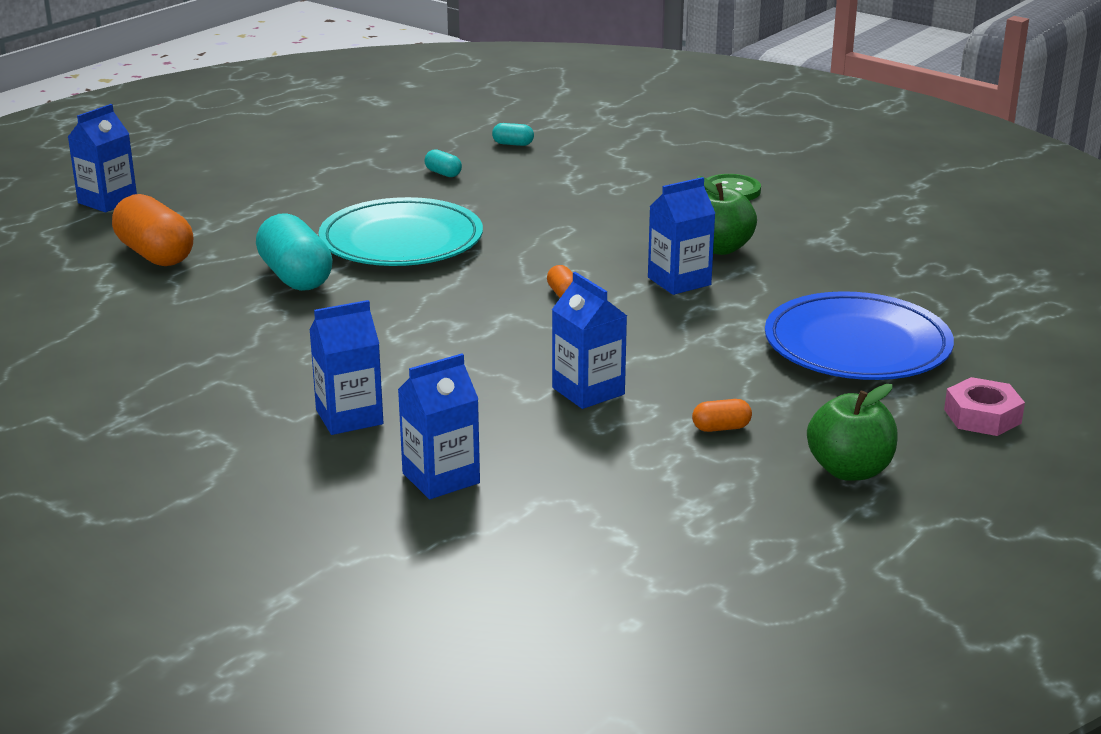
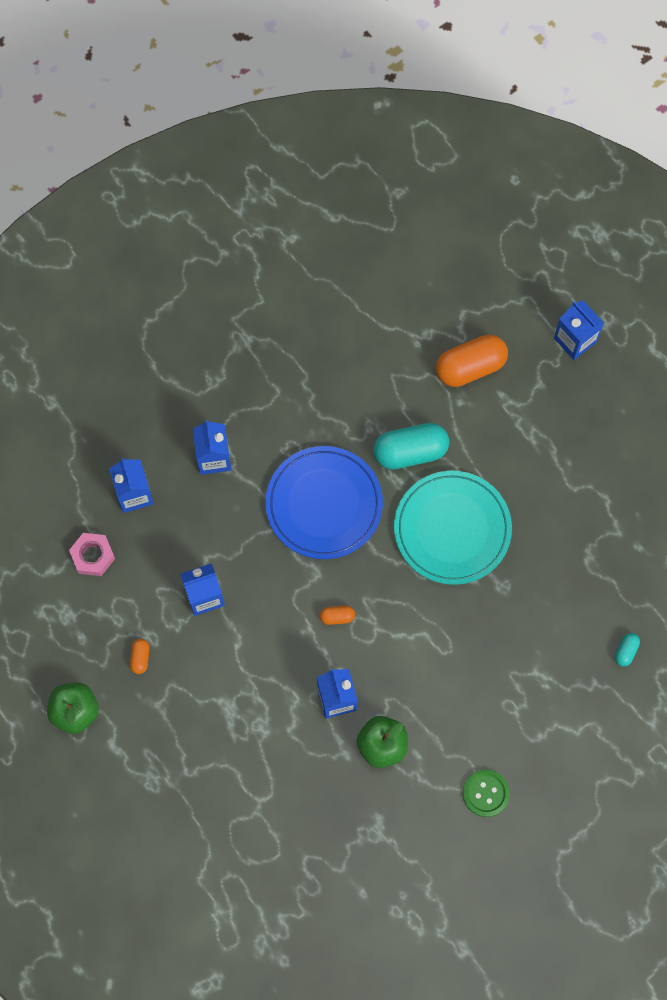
camera: 105 degrees right, 45 degrees up
(443, 173) = (574, 583): turquoise capsule -> none
(857, 345) = (214, 779): blue plate -> blue plate (324, 504)
(982, 416) = (107, 814): pink nut -> pink nut (93, 556)

